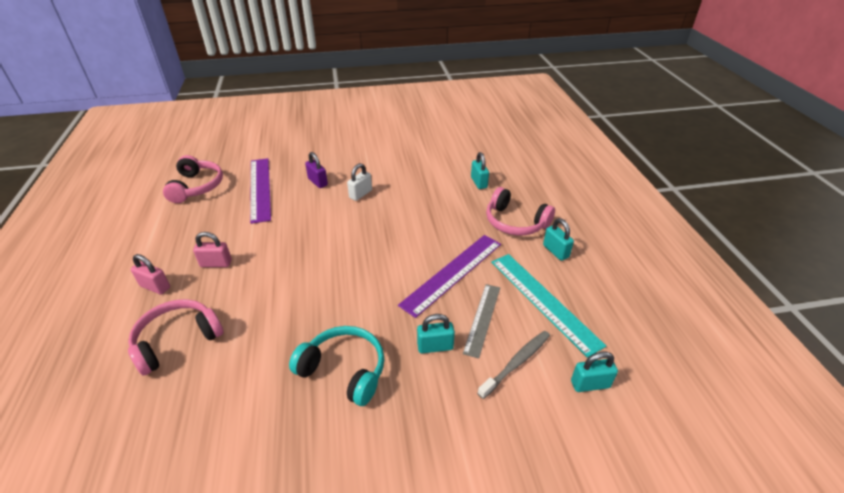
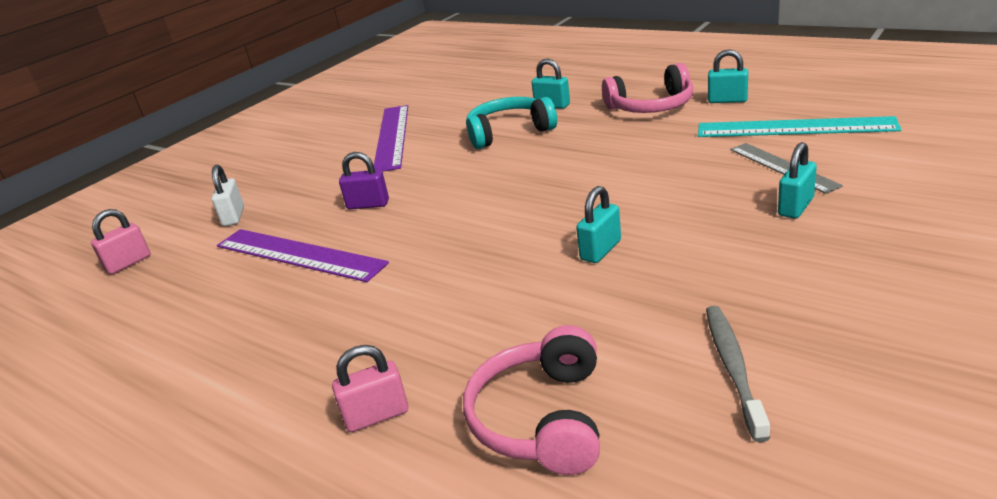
camera: 40 degrees left, 10 degrees down
(196, 187) = (185, 313): pink headphones -> none
(216, 263) = (411, 336): pink padlock -> pink padlock (128, 263)
(344, 370) = (770, 279): turquoise headphones -> turquoise headphones (509, 132)
(360, 194) = (448, 181): white padlock -> white padlock (233, 216)
(453, 273) = (686, 163): purple ruler -> purple ruler (392, 137)
(517, 363) = (871, 168): grey toothbrush -> grey toothbrush (733, 367)
(590, 384) = (939, 140): turquoise padlock -> turquoise padlock (600, 250)

